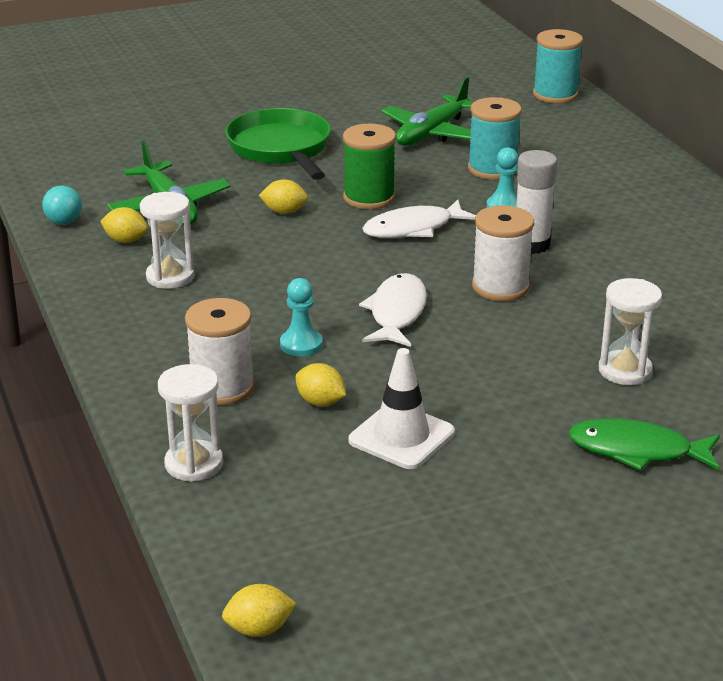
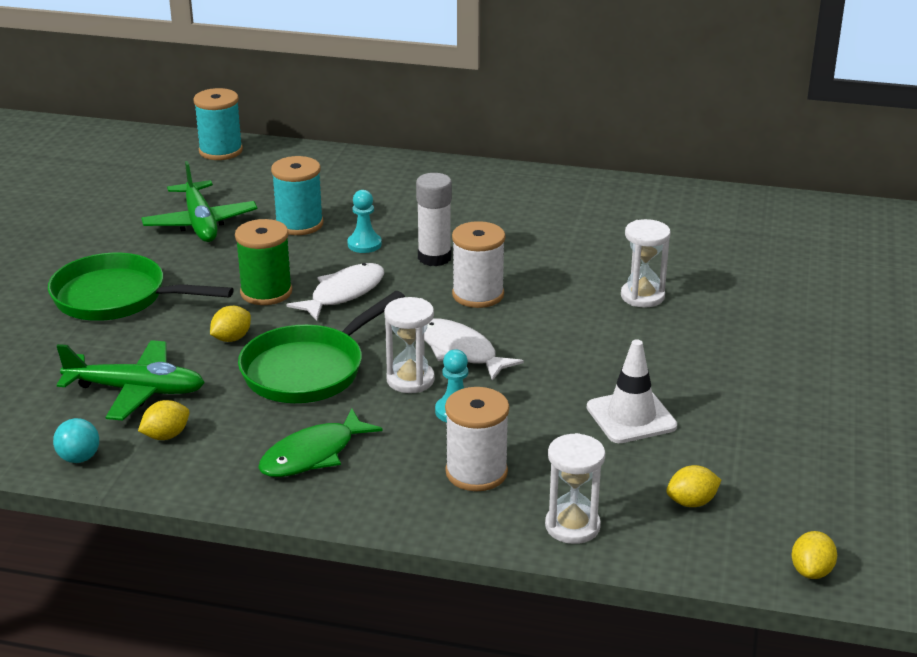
camera: 55 degrees left, 0 degrees up
(170, 277) = (265, 435): white hourglass -> white hourglass (410, 380)
(281, 258) = (308, 369): none -> green pan
(320, 402) = (548, 434): yellow lemon -> yellow lemon (691, 502)
(413, 228) = (343, 293): white fish -> white fish turned 150 degrees counterclockwise
(637, 450) = (739, 333): green fish -> green fish (313, 455)

